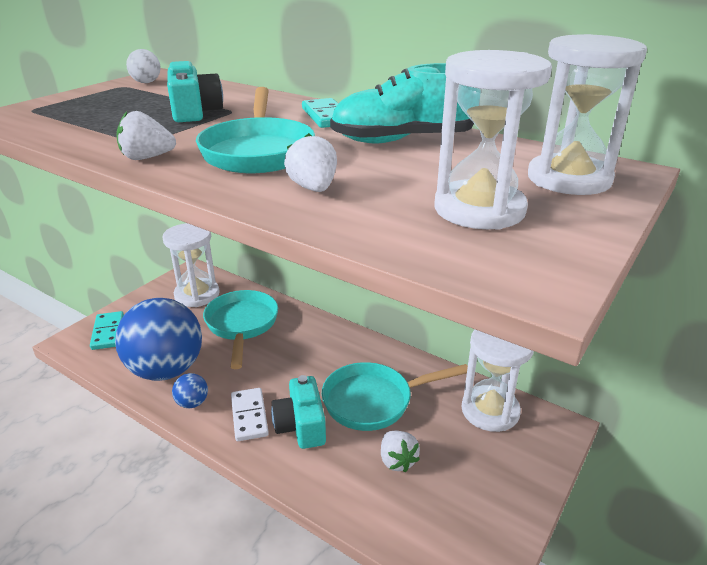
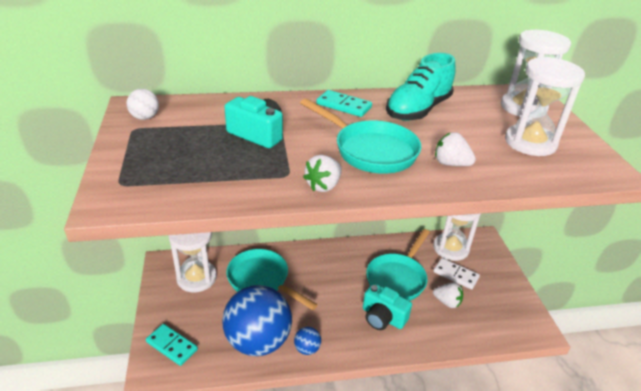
camera: 45 degrees left, 5 degrees up
(249, 416) = (349, 332): white domino -> white domino (455, 275)

